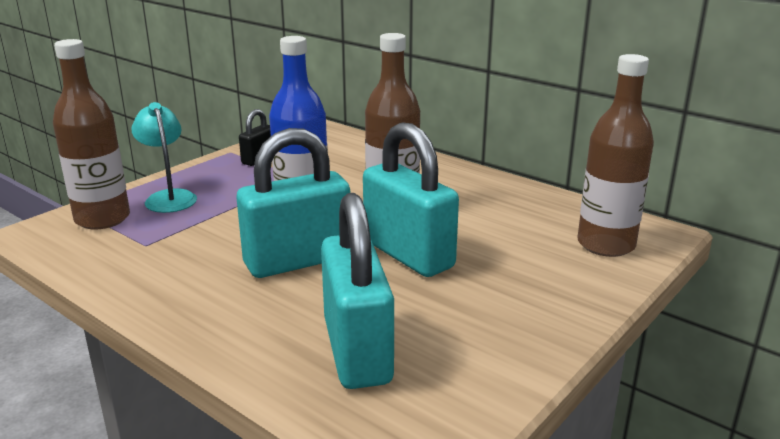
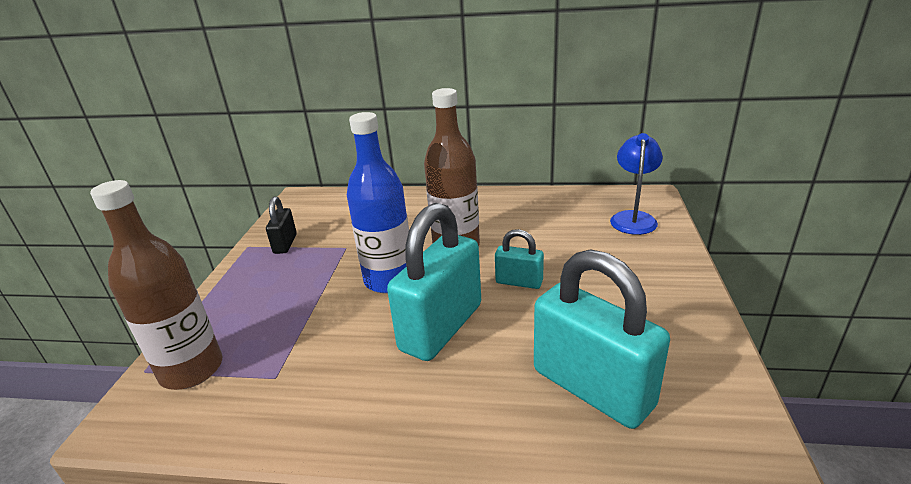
camera: 30 degrees left, 5 degrees up
(169, 197) = (239, 316): turquoise lamp -> none
(408, 254) = (519, 282): turquoise padlock -> turquoise padlock, size x0.49
(606, 245) = (633, 218): brown bottle -> blue lamp

